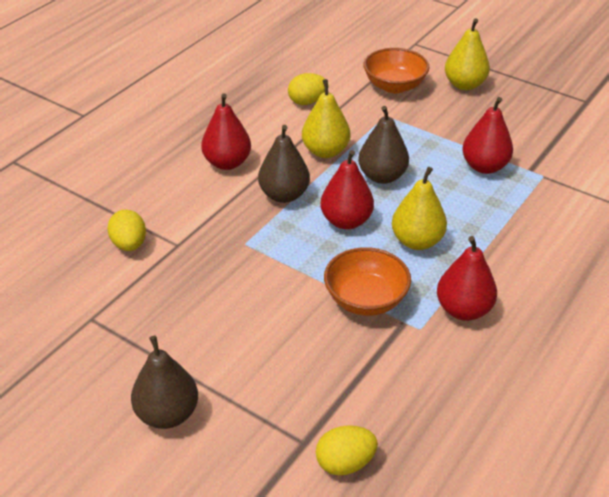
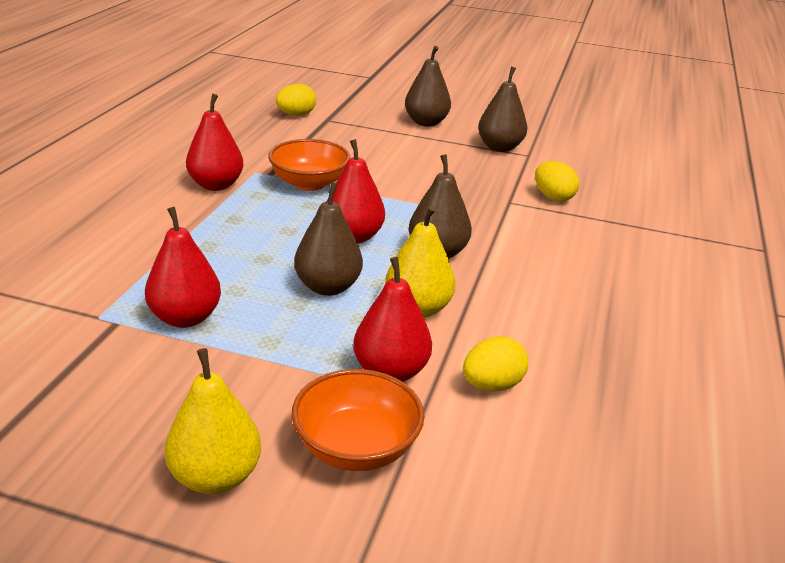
camera: 160 degrees right, 10 degrees down
(113, 338) = (499, 147): none -> brown pear
(227, 163) = (531, 278): red pear -> red pear (390, 371)
(417, 241) = (269, 228): yellow pear -> none

